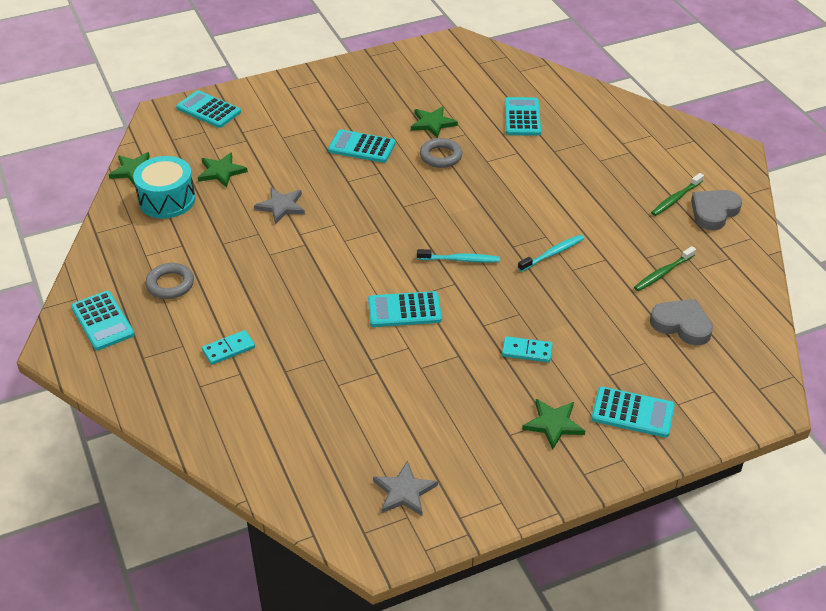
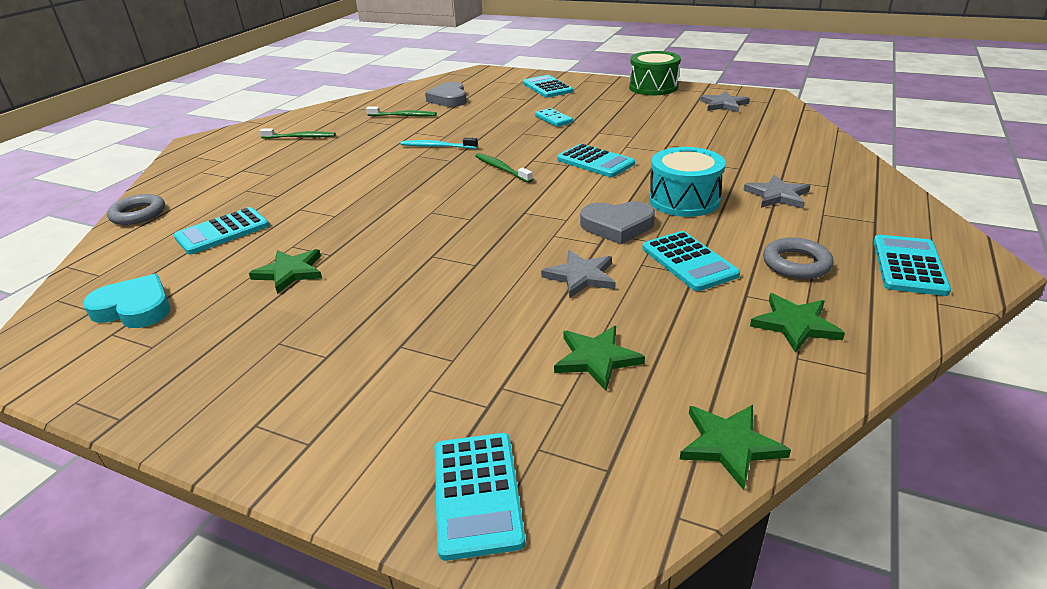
camera: 130 degrees left, 10 degrees down
(167, 200) = (716, 361): turquoise drum -> turquoise drum (684, 200)
(228, 349) = (777, 195): turquoise domino -> grey star
(362, 147) = (397, 290): turquoise calculator -> turquoise calculator (689, 262)
(441, 156) = (356, 239): grey ring -> grey ring (138, 214)
(460, 260) = (501, 168): turquoise toothbrush -> green toothbrush
(462, 74) = (134, 308): none -> turquoise heart
(524, 490) = (653, 87): none -> green drum
(553, 424) = (596, 96): green star -> green star (795, 324)
(714, 212) = (303, 124): grey heart -> grey heart (617, 226)

